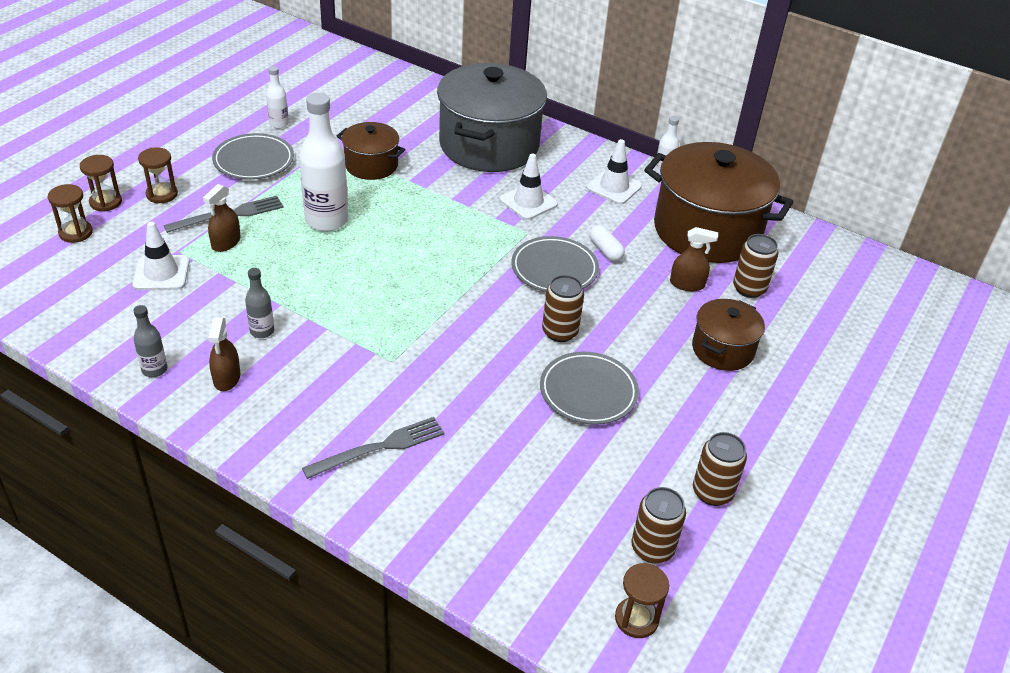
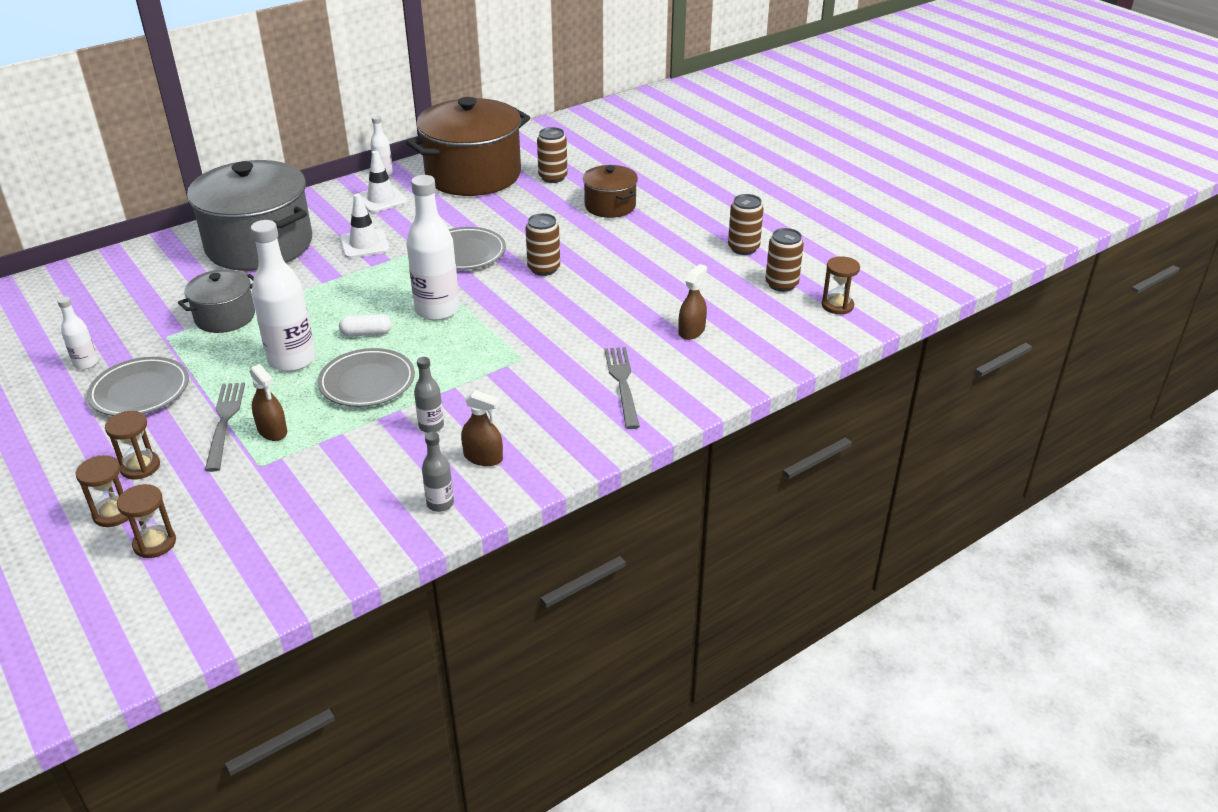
camera: 65 degrees left, 5 degrees down
(161, 273) = (287, 483): white traffic cone -> none
(371, 165) = (225, 317): brown pot -> grey pot
(444, 280) = (437, 310): none -> white bottle
(588, 392) = (619, 272): grey plate -> grey plate (367, 382)
(605, 250) = (461, 224): white capsule -> white capsule (366, 333)
(687, 284) = (529, 200): brown spray bottle -> brown spray bottle (691, 331)

